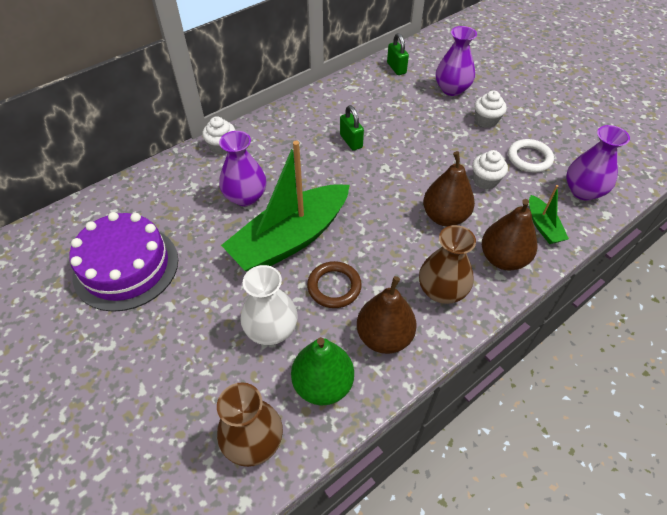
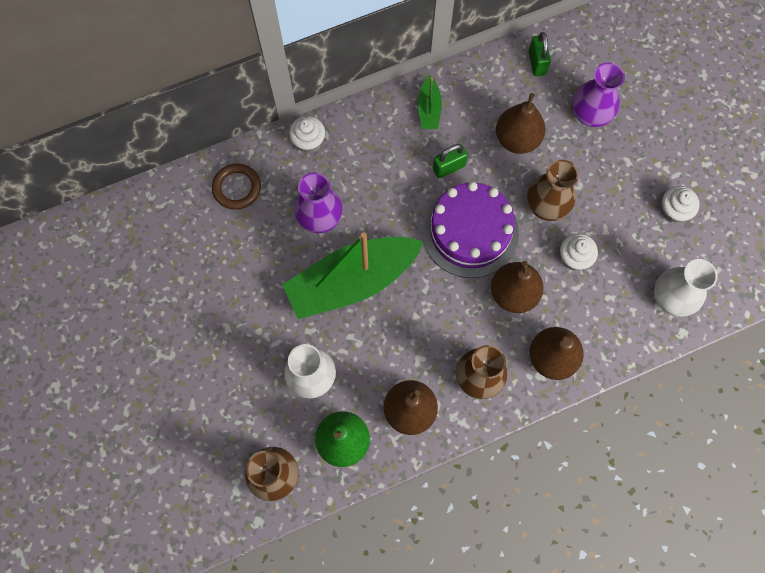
camera: 15 degrees right, 20 degrees up
(126, 267) = (192, 275): purple cake -> purple cake (470, 231)
(334, 287) = (379, 347): brown ring -> brown ring (237, 188)
(351, 141) = (448, 167): green padlock -> green padlock turned 75 degrees clockwise
(401, 114) = (517, 139): none -> brown pear
(445, 150) = (547, 205): none -> brown vase
(486, 121) = (610, 173): white cupcake -> white cupcake (673, 211)
(529, 158) = (635, 239): white ring -> none
(543, 226) = (609, 331): green boat -> green boat (429, 109)
(583, 191) = (672, 298): purple vase -> white vase

